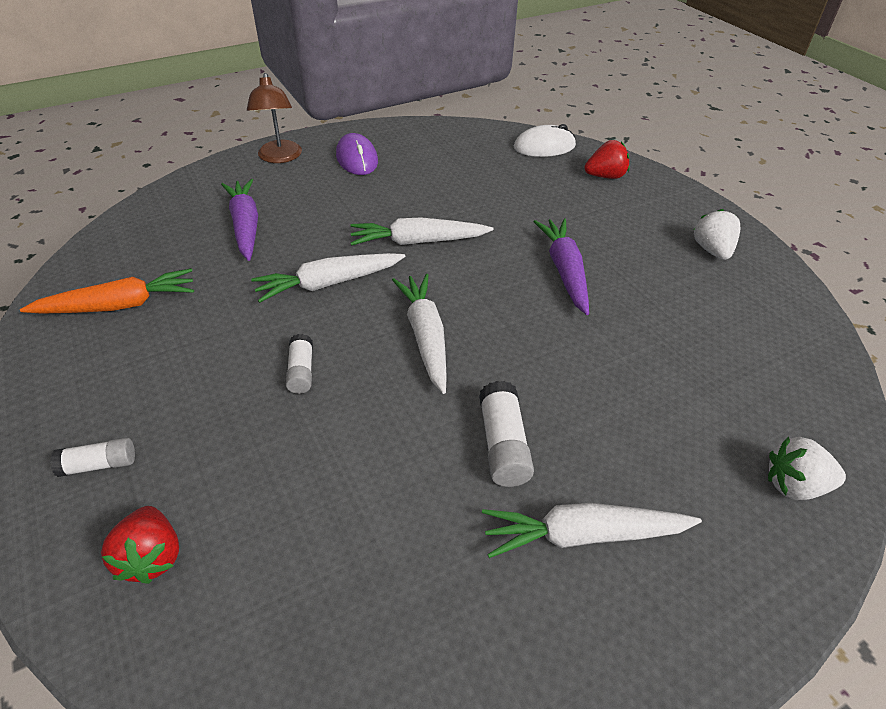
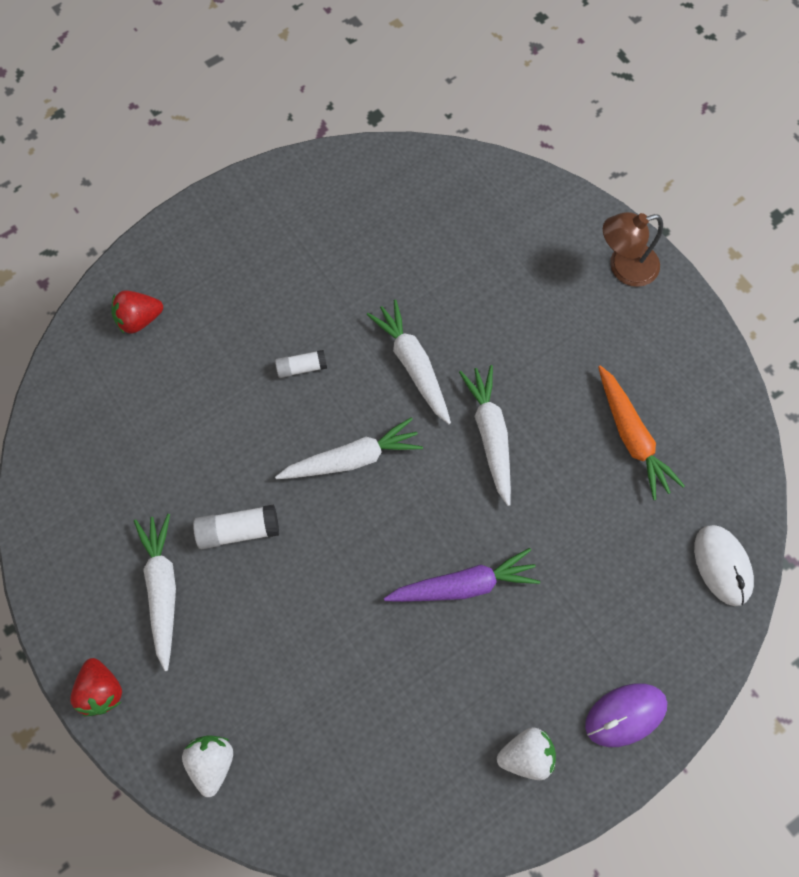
camera: 85 degrees right, 25 degrees up
(99, 465) = (205, 262): white glue stick -> none
(119, 305) = (363, 210): orange carrot -> orange carrot (632, 437)
(245, 225) = (490, 270): purple carrot -> none
(357, 159) = (639, 347): purple mouse -> purple mouse (625, 715)
(605, 176) = (664, 642): red strawberry -> red strawberry (102, 690)

